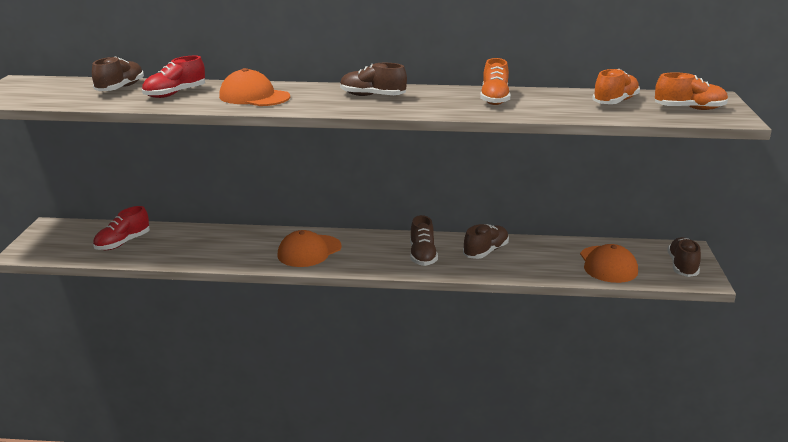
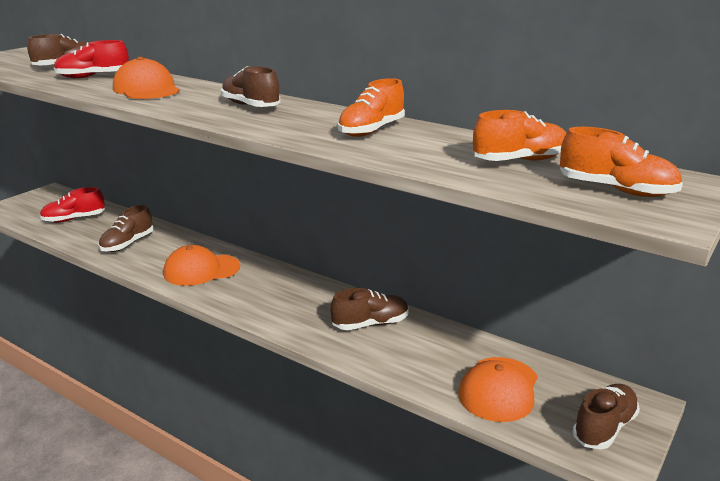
camera: 30 degrees right, 0 degrees up
(422, 256) = (298, 308): brown shoe -> brown shoe (127, 244)

